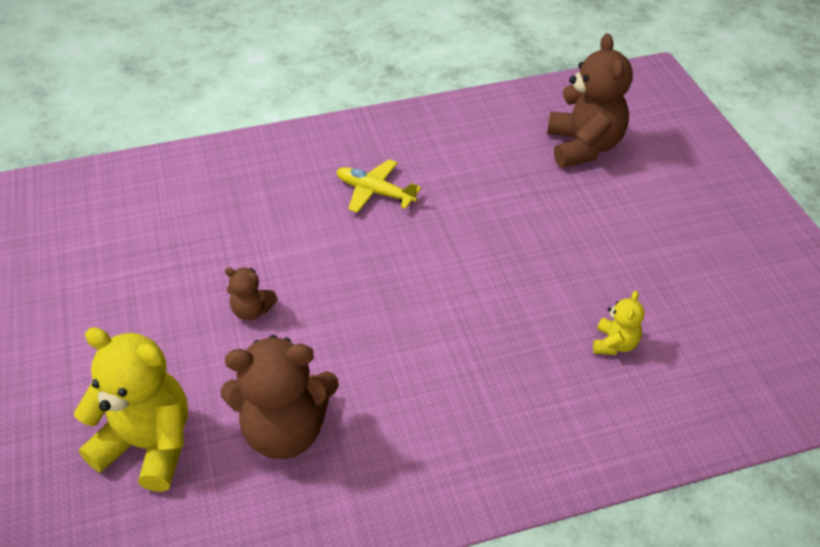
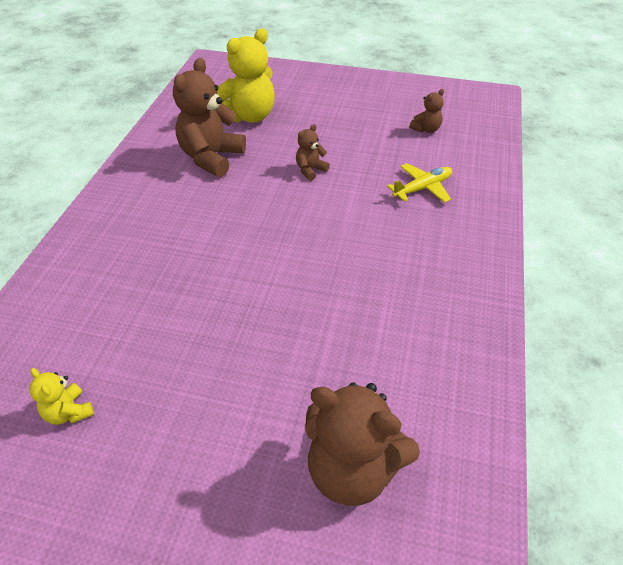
camera: 120 degrees right, 0 degrees up
(96, 237) = (426, 129): none -> brown teddy bear
(375, 192) = (387, 267): yellow plane -> yellow plane (422, 188)
(614, 344) = (112, 332): yellow teddy bear -> yellow teddy bear (69, 412)

